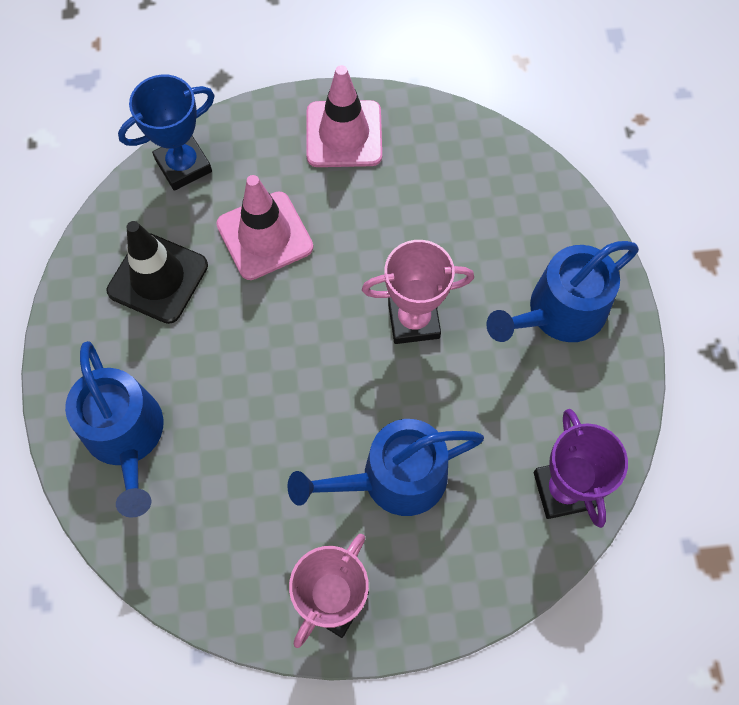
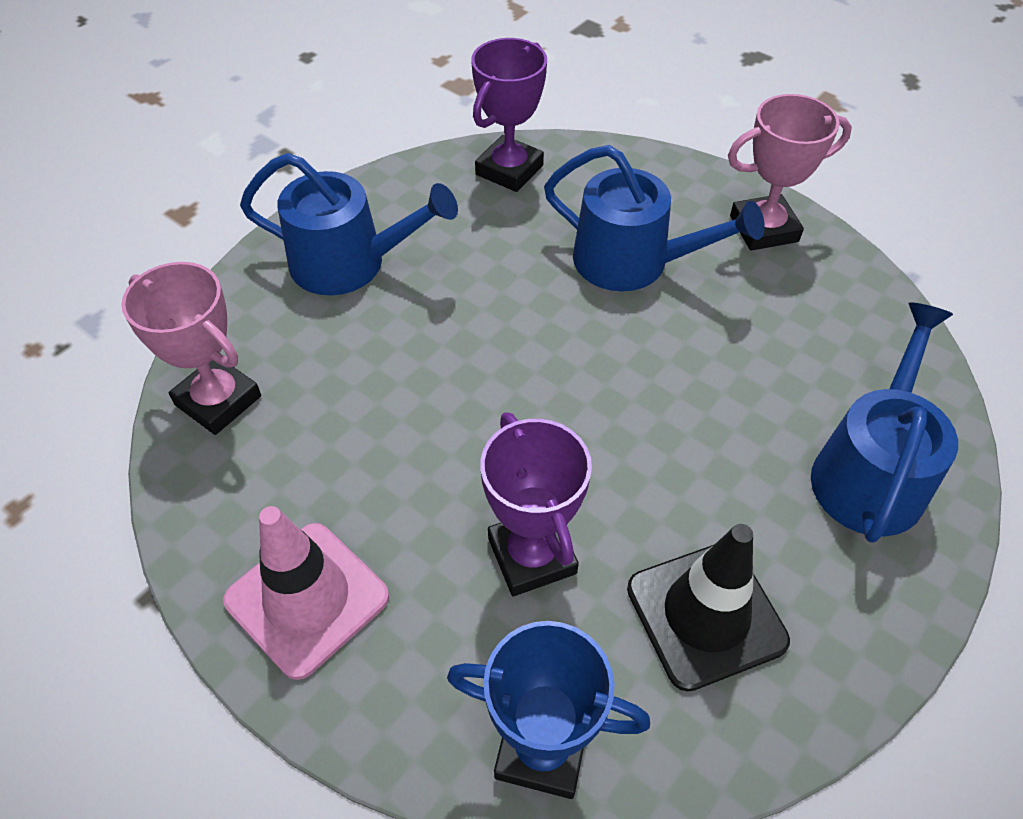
camera: 135 degrees left, 15 degrees down
(265, 236) = (532, 555): pink traffic cone -> purple trophy
(413, 320) = (477, 352): pink trophy -> pink trophy (218, 400)

